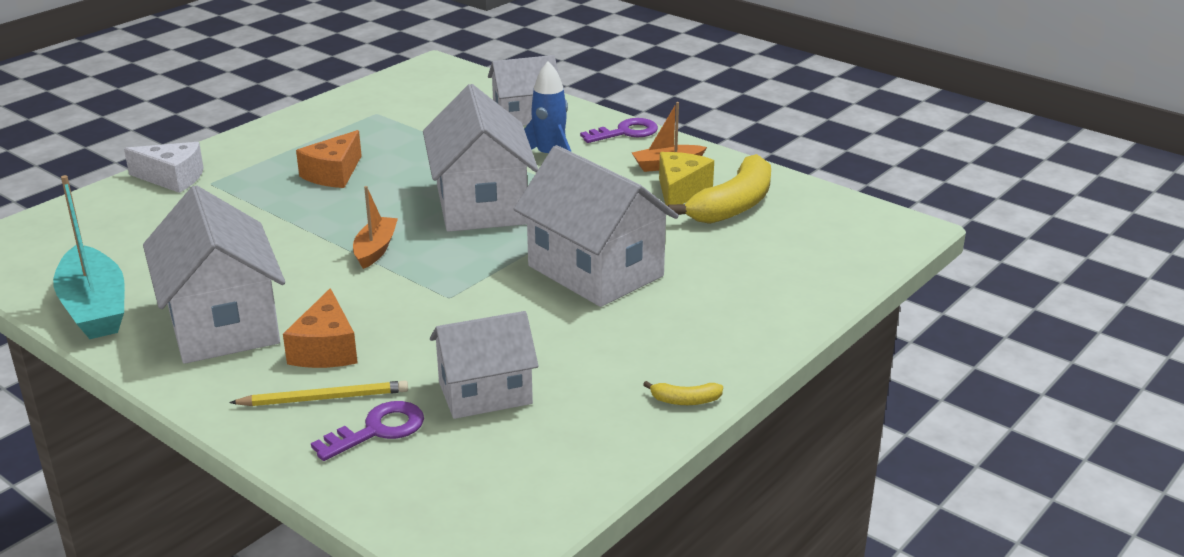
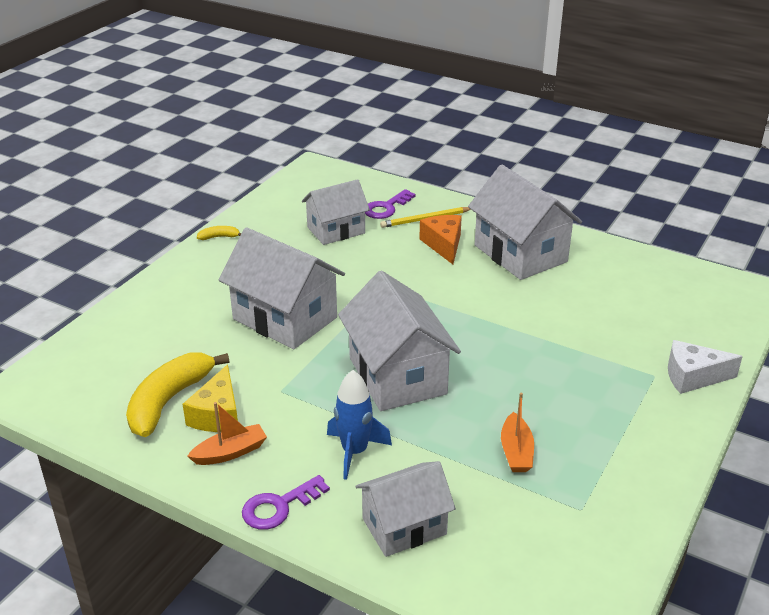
camera: 170 degrees right, 5 degrees up
(94, 308) = (612, 255): turquoise boat -> none
(333, 174) = (553, 400): orange cheese -> none
(375, 249) = (460, 320): orange boat -> orange boat (516, 451)

